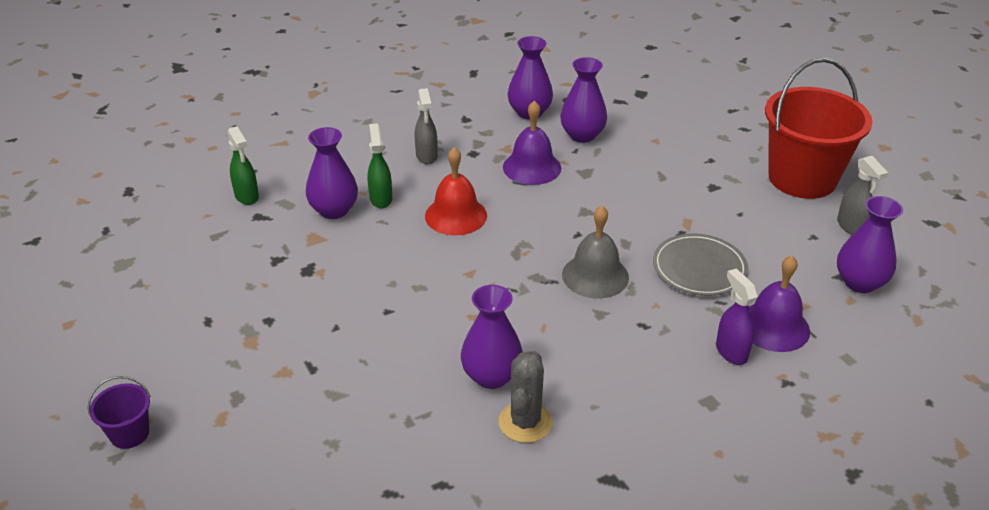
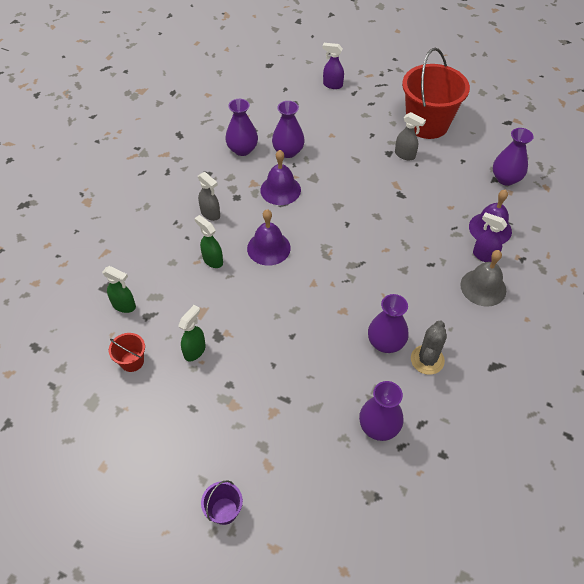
camera: 35 degrees left, 15 degrees up
(199, 248) = (132, 361): none -> red bucket
(269, 271) = (195, 350): none -> green spray bottle
(334, 210) = (191, 284): purple vase -> purple vase (379, 426)
(456, 215) = (268, 248): red bell -> purple bell
(525, 422) = (427, 360): grey cactus -> grey cactus turned 45 degrees clockwise
(595, 275) = (380, 246): grey bell -> grey bell (483, 287)
(699, 268) = (426, 212): grey plate -> none
(711, 92) = (332, 85): none -> purple spray bottle
(851, 227) = (475, 144): grey spray bottle -> grey spray bottle (405, 155)

